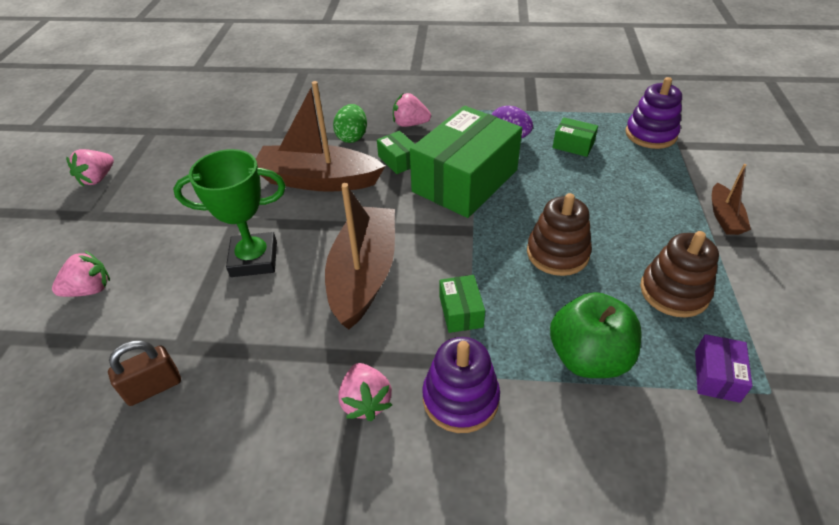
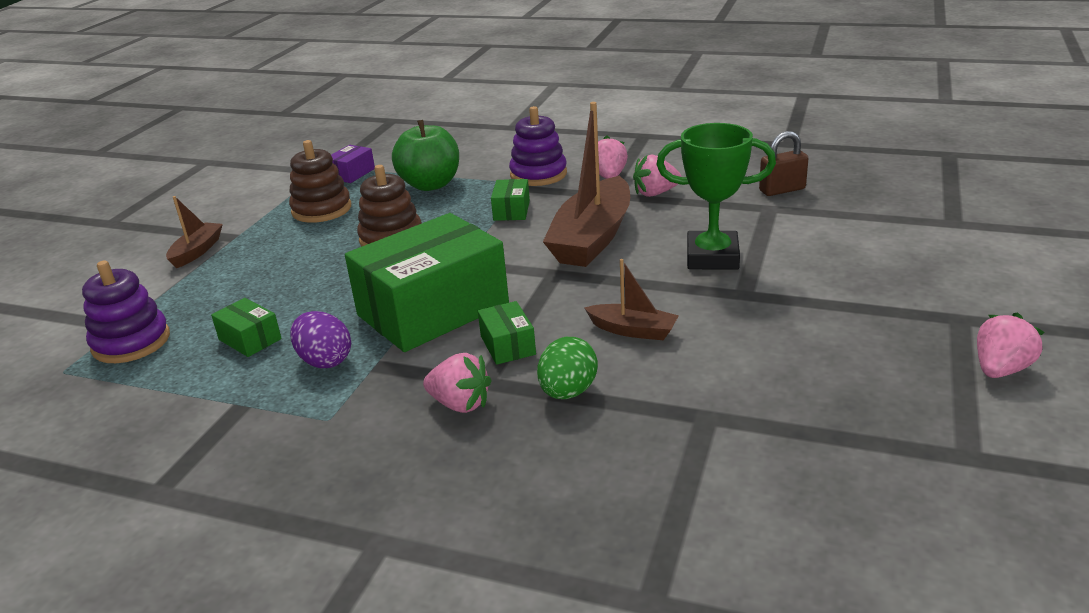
camera: 165 degrees left, 15 degrees down
(90, 290) = (893, 247): pink strawberry -> pink strawberry (655, 193)
(318, 180) = (633, 330): brown boat -> brown boat, size x0.50

